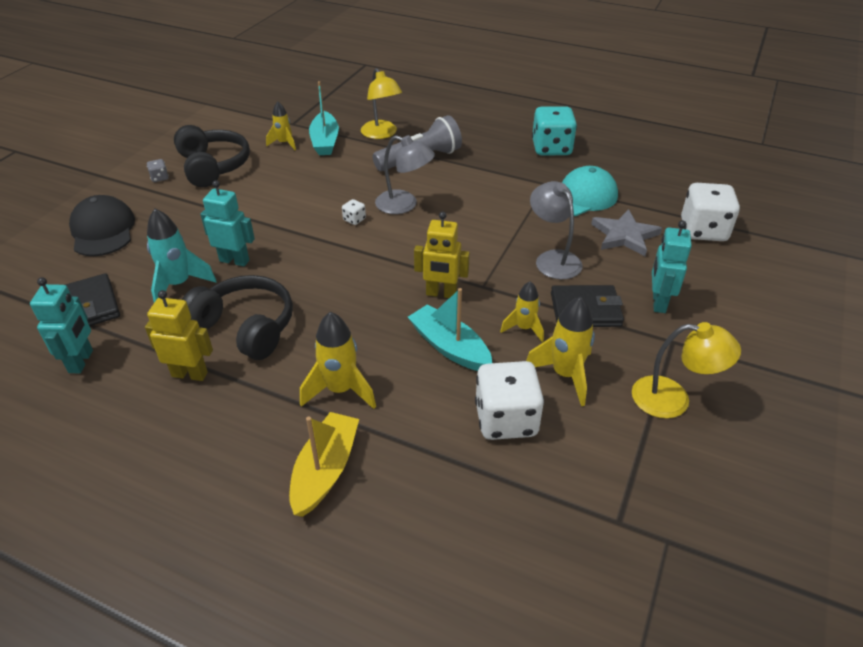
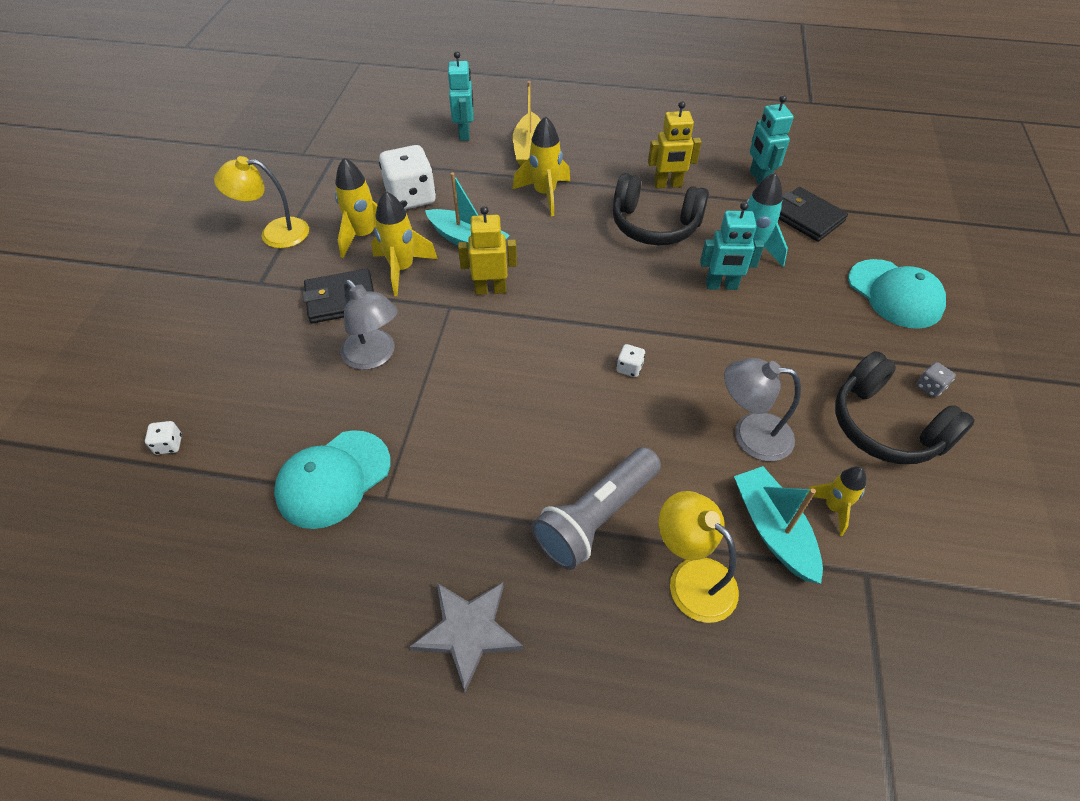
camera: 165 degrees right, 10 degrees up
(103, 230) = (895, 294): black cap -> turquoise cap
(404, 205) = (578, 407): grey lamp -> grey lamp (750, 434)
(524, 328) = (402, 269): yellow rocket -> yellow rocket, size x1.58
(551, 148) = (377, 606): turquoise dice -> none
(624, 235) = (280, 413): grey star -> grey star (468, 632)
(658, 302) = (262, 322): turquoise robot -> turquoise robot (465, 133)
(703, 230) = (169, 445): white dice -> white dice, size x0.42

